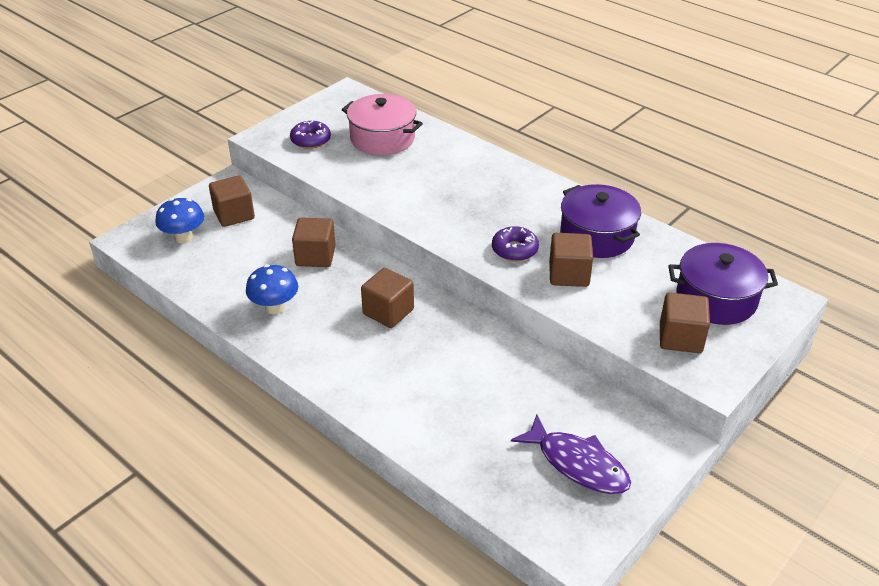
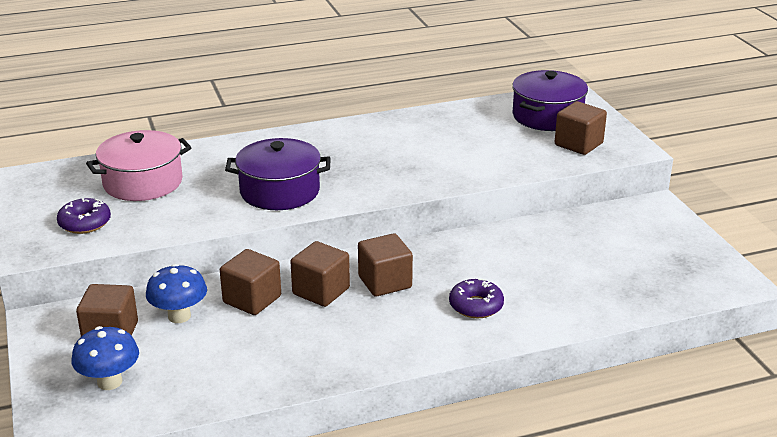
camera: 60 degrees left, 10 degrees down
(275, 308) = (309, 349): blue mushroom -> blue mushroom (179, 316)
(514, 250) = (402, 173): purple donut -> purple donut (476, 306)
(569, 274) = (461, 161): brown cube -> brown cube (321, 291)
(577, 464) = (650, 251): purple fish -> none
(597, 236) = (424, 133): purple pot -> purple pot (280, 191)

